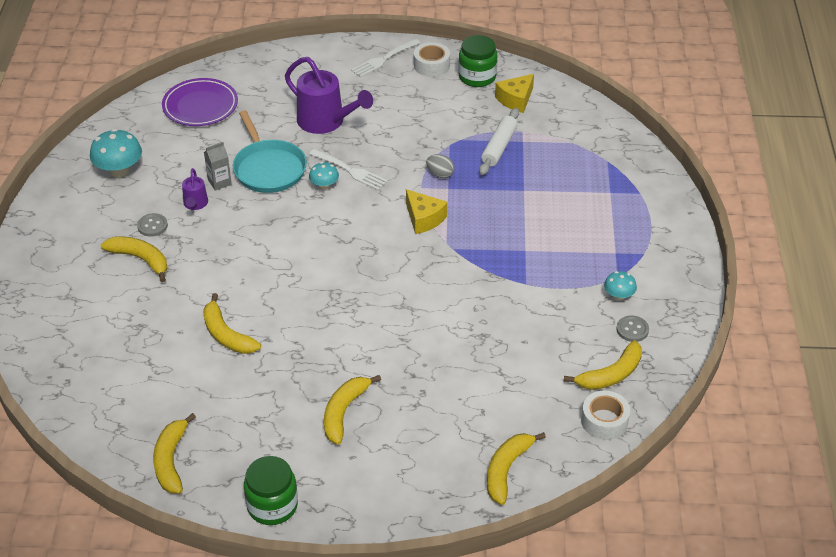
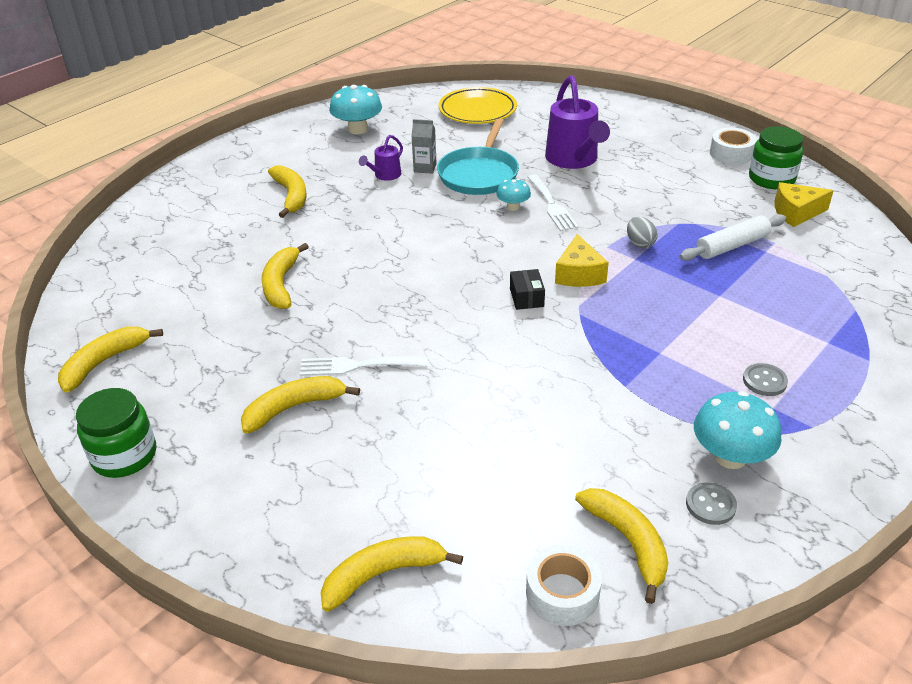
camera: 40 degrees right, 5 degrees down
(152, 226) = (332, 176): grey button -> grey button (764, 381)
(200, 106) = (477, 110): purple plate -> yellow plate
(383, 59) = (685, 133): white fork -> white fork (357, 366)
(408, 254) = (526, 297): none -> black box
(611, 375) = (628, 542): yellow banana -> yellow banana turned 120 degrees counterclockwise
(619, 296) = (730, 457): turquoise mushroom -> turquoise mushroom, size x1.74

